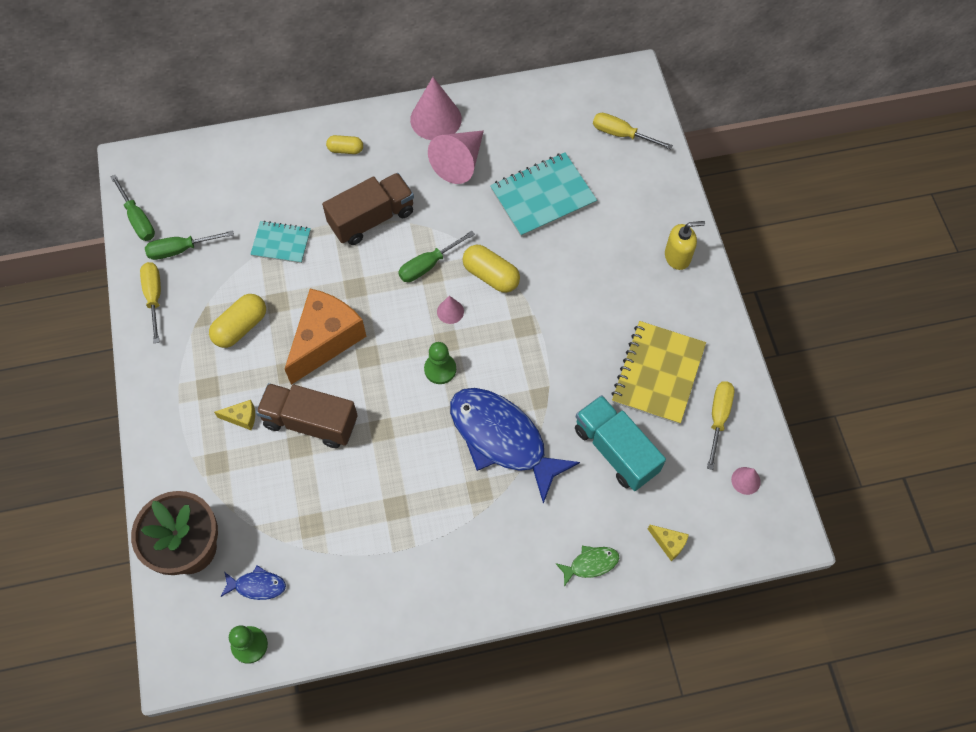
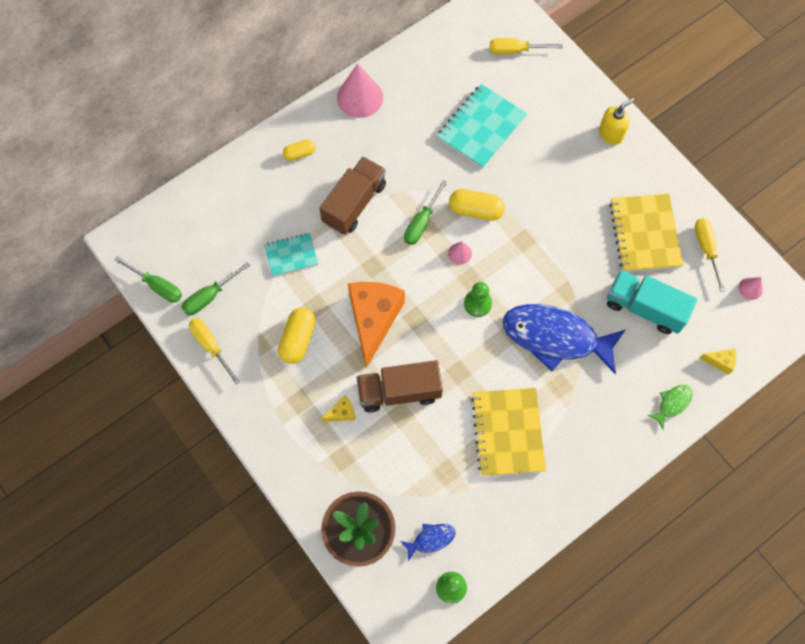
camera: 25 degrees left, 5 degrees up
(398, 513) = (508, 432): none -> yellow notebook
(460, 162) = (399, 126): pink cone -> none

